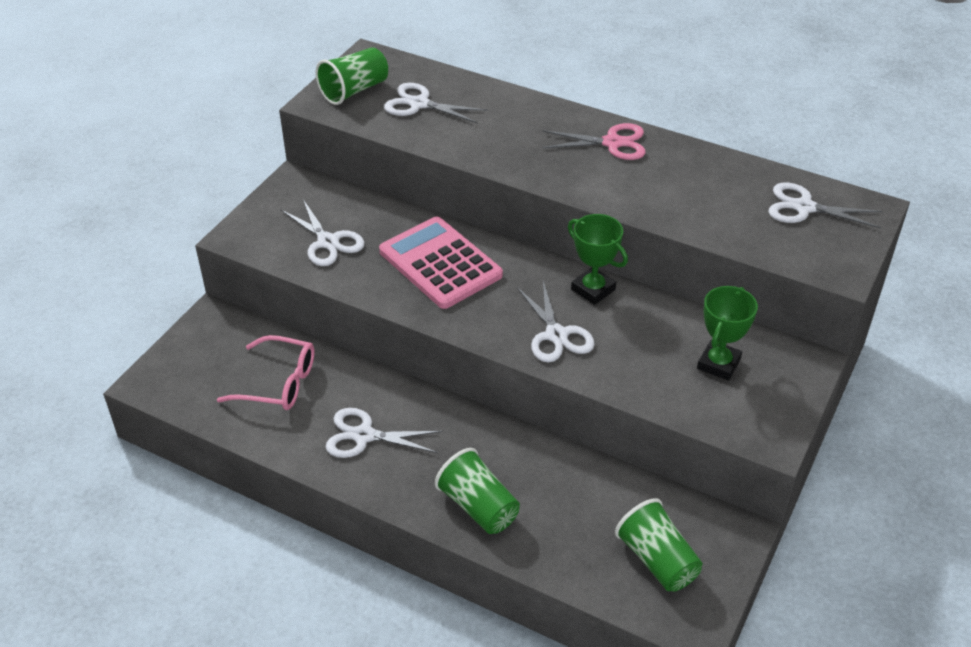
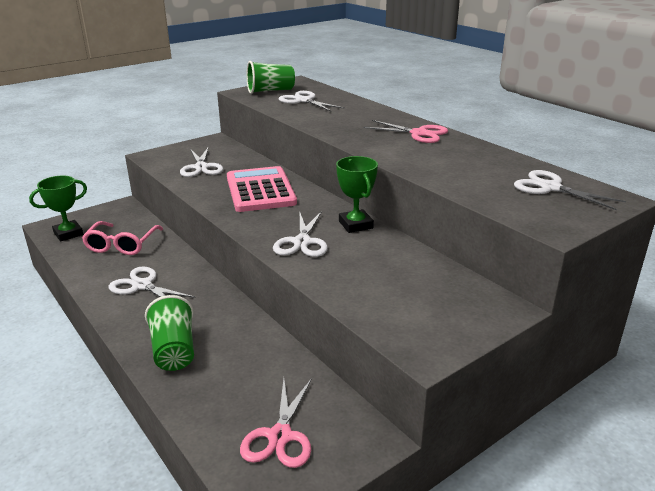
camera: 25 degrees right, 15 degrees down
(278, 383) = (122, 245): pink glasses -> pink glasses turned 60 degrees clockwise
(657, 560) = (280, 436): green cup -> pink scissors
(718, 364) = (419, 290): green trophy -> green trophy (68, 234)

